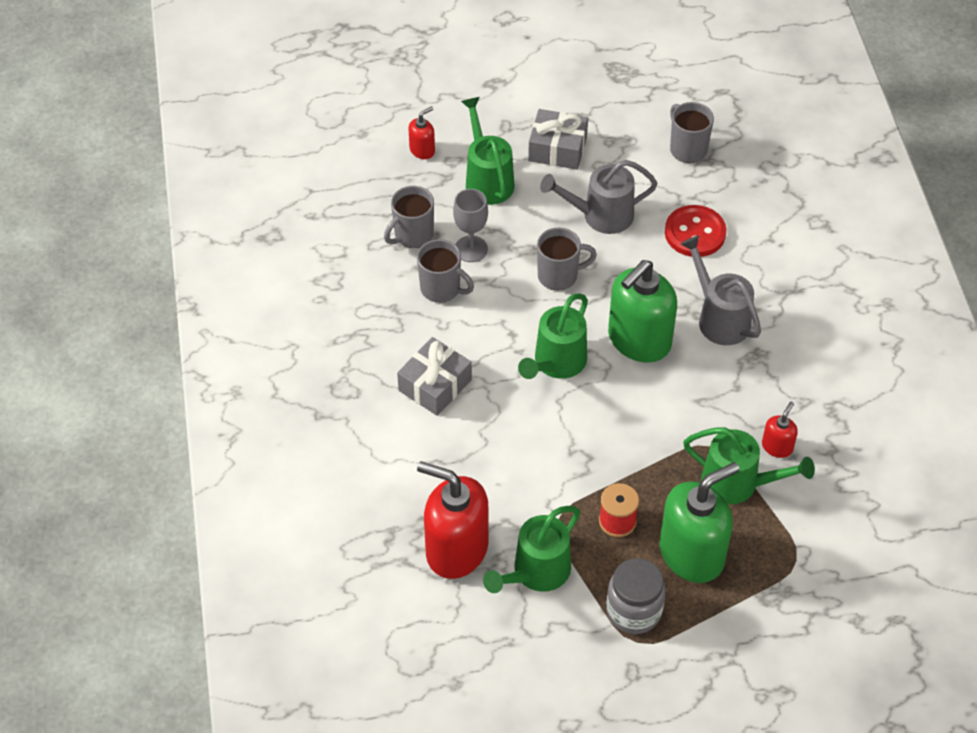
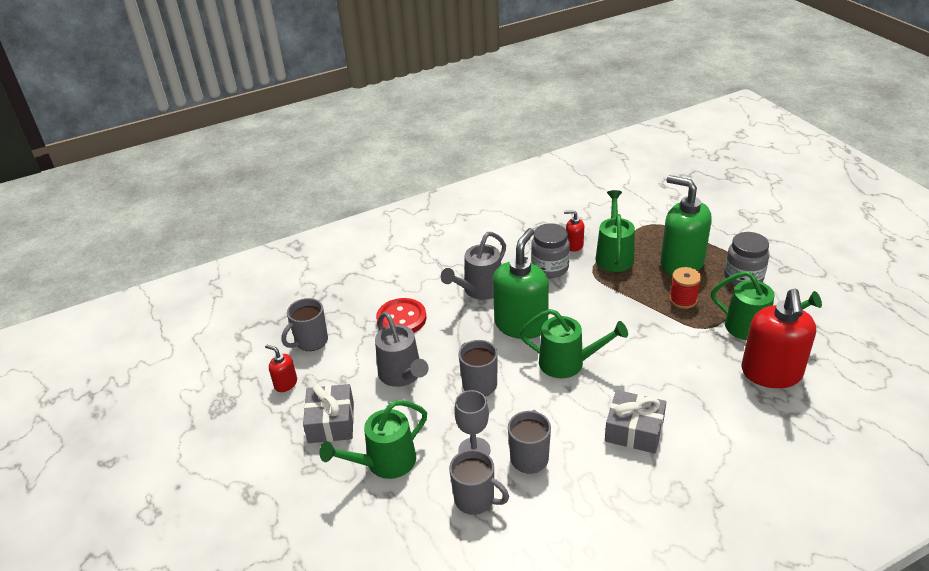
camera: 105 degrees left, 15 degrees down
(422, 150) = (360, 527): red soap dispenser -> red soap dispenser (285, 383)
(639, 340) = (521, 325): green soap dispenser -> green soap dispenser turned 90 degrees counterclockwise
(737, 403) = (550, 268): none -> grey jar

